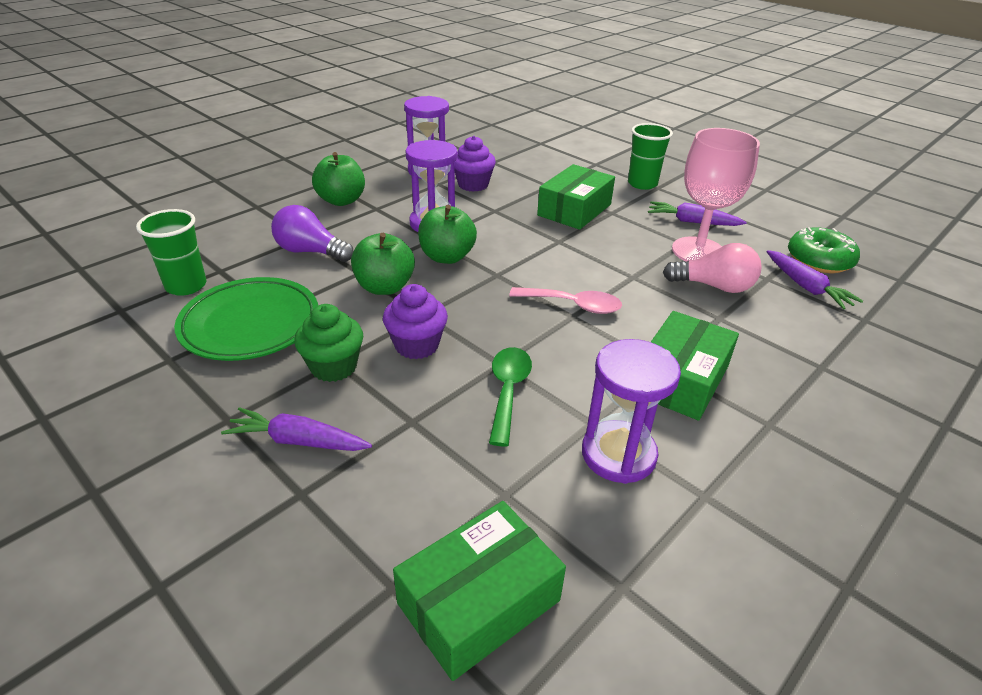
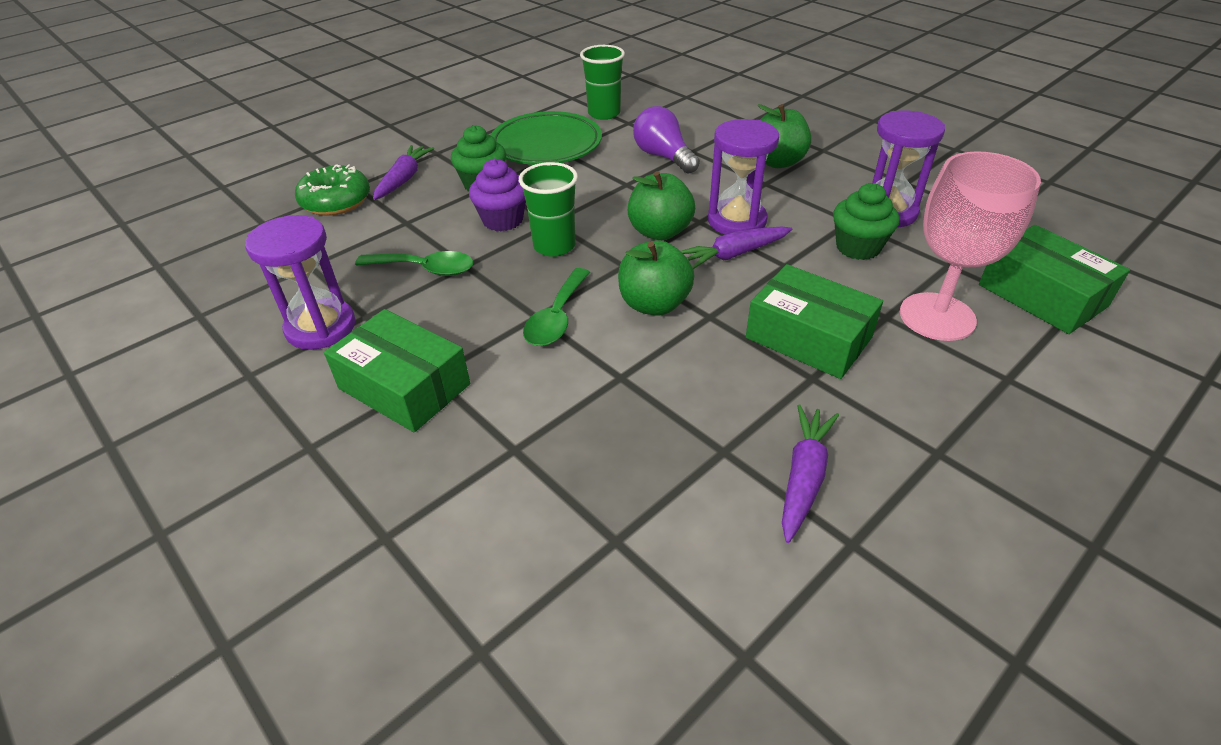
camera: 95 degrees right, 5 degrees up
(310, 252) = (663, 157): purple light bulb -> purple light bulb turned 60 degrees counterclockwise
(385, 287) = (599, 199): green apple -> green apple (654, 304)
(473, 185) = (858, 247): purple cupcake -> green cupcake
(478, 601) = (231, 254): green box -> green box (1042, 295)
(573, 305) = (556, 318): pink spoon -> green spoon
(642, 184) = (945, 432): green cup -> green cup (554, 246)
(698, 251) = (697, 464): pink goblet -> pink goblet (937, 317)
(714, 286) = (592, 461): pink light bulb -> none
(806, 287) = (586, 592): purple carrot -> purple carrot (734, 254)
(819, 260) = (682, 653): green donut -> green donut (336, 202)

